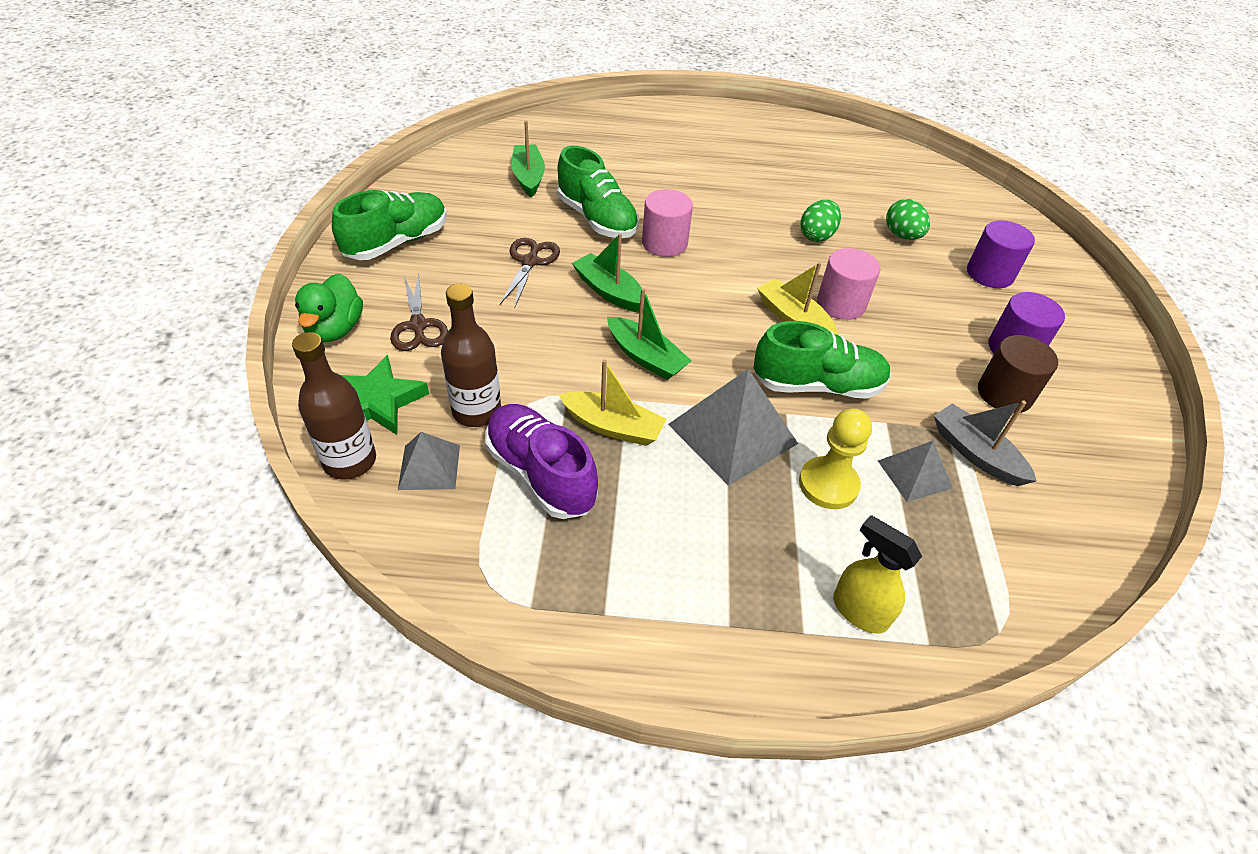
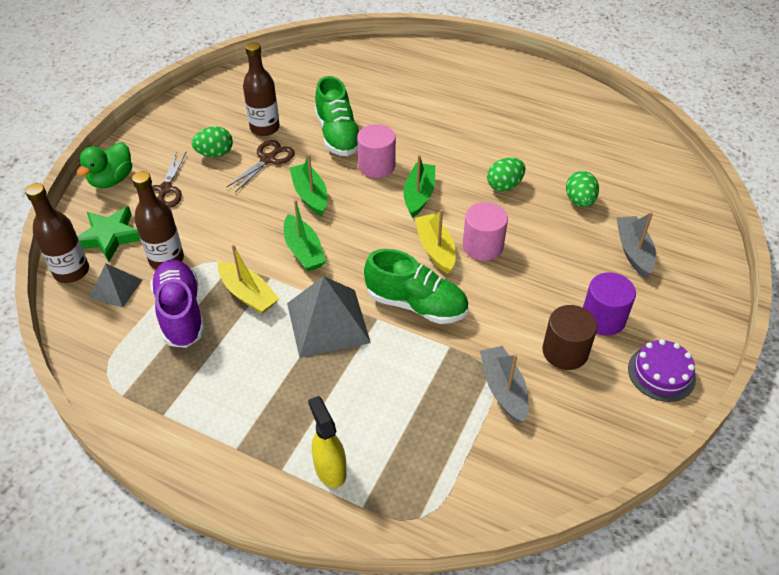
camera: 25 degrees right, 0 degrees up
(397, 242) = (186, 125): green shoe -> none
(457, 269) = (215, 154): none -> green egg
(501, 227) = (265, 128): none -> brown bottle
(528, 177) = (308, 91): green boat -> green boat (419, 195)
(828, 484) = (371, 378): yellow pawn -> none
(914, 474) = (442, 390): grey pyramid -> none
(989, 274) = (633, 251): purple cylinder -> grey boat
(1108, 390) = (661, 373): none -> purple cake

